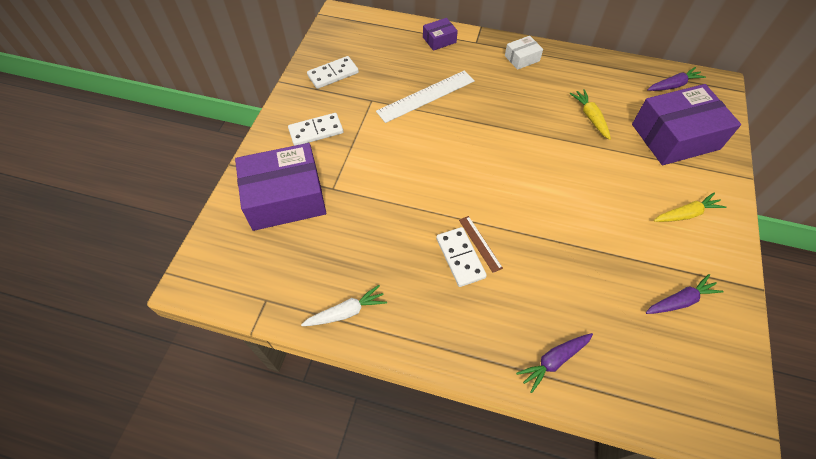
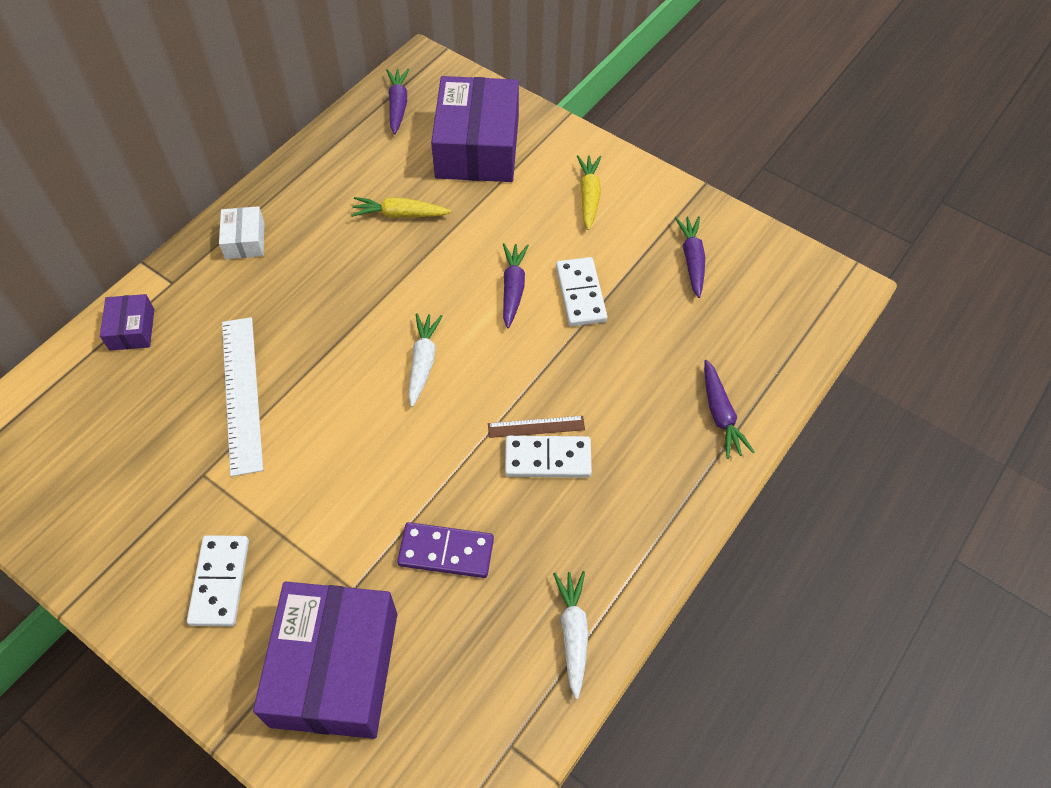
camera: 70 degrees left, 0 degrees up
(333, 74) = (103, 516): white domino -> white domino (580, 294)
(373, 224) = (446, 551): none -> purple domino
(492, 167) = (423, 362): none -> white carrot
(576, 195) = (513, 288): none -> purple carrot

